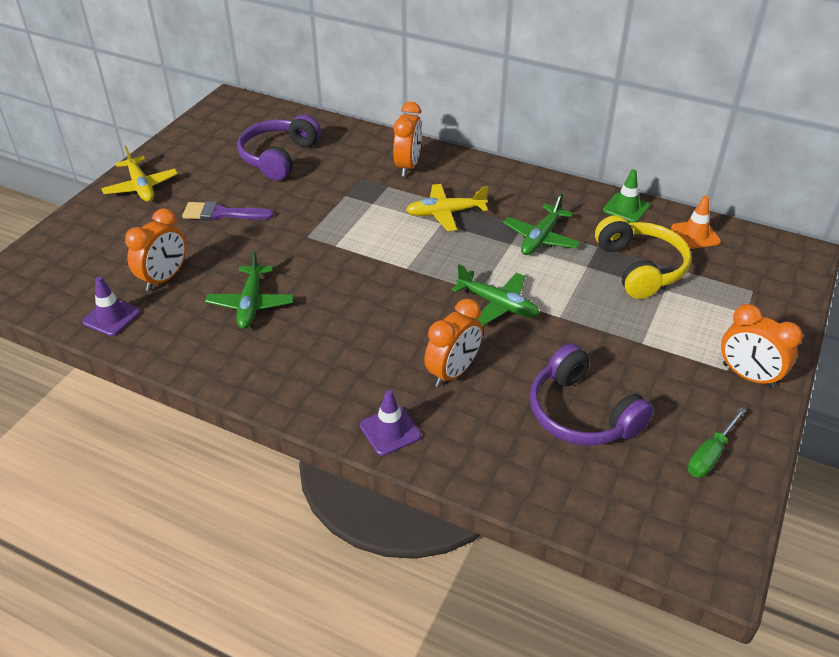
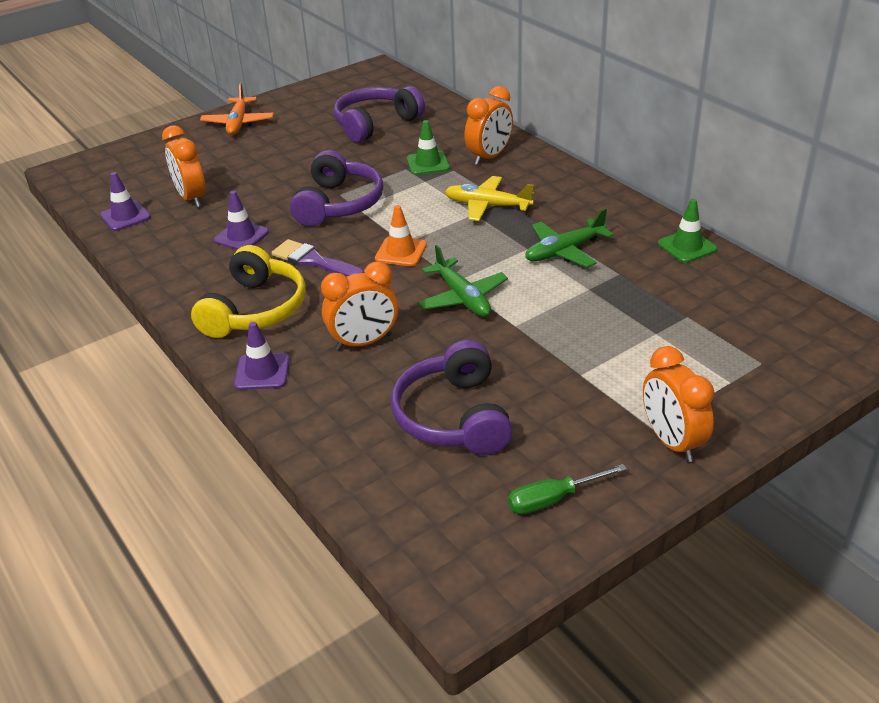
camera: 30 degrees right, 5 degrees down
(141, 187) = (238, 123): yellow plane -> orange plane
(164, 278) = (191, 198): orange clock -> orange clock turned 90 degrees clockwise
(222, 214) = (284, 159): purple brush -> purple brush (313, 261)
(251, 304) = (241, 236): green plane -> purple traffic cone
(314, 246) = (338, 204): none -> purple headphones
(360, 185) = (428, 163): none -> green traffic cone
(640, 267) = (648, 306): yellow headphones -> yellow headphones (255, 310)
(695, 235) = (744, 291): orange traffic cone -> orange traffic cone (401, 252)

